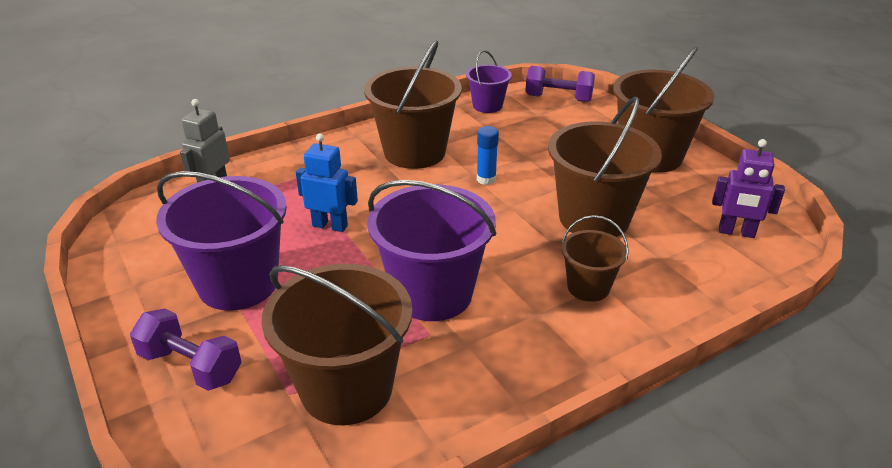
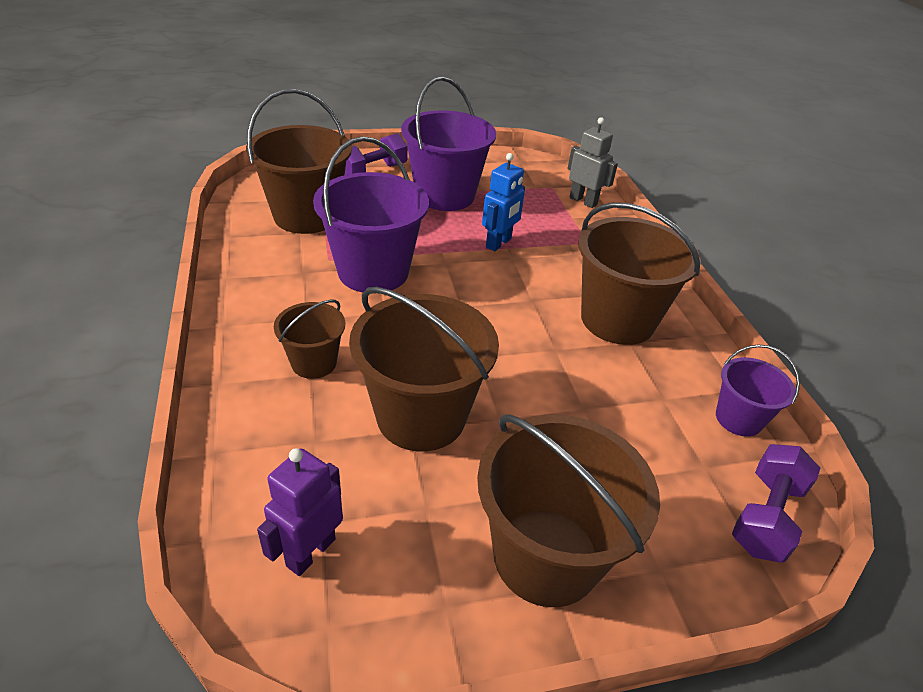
camera: 105 degrees right, 5 degrees up
(486, 179) = (540, 356): blue glue stick -> none

